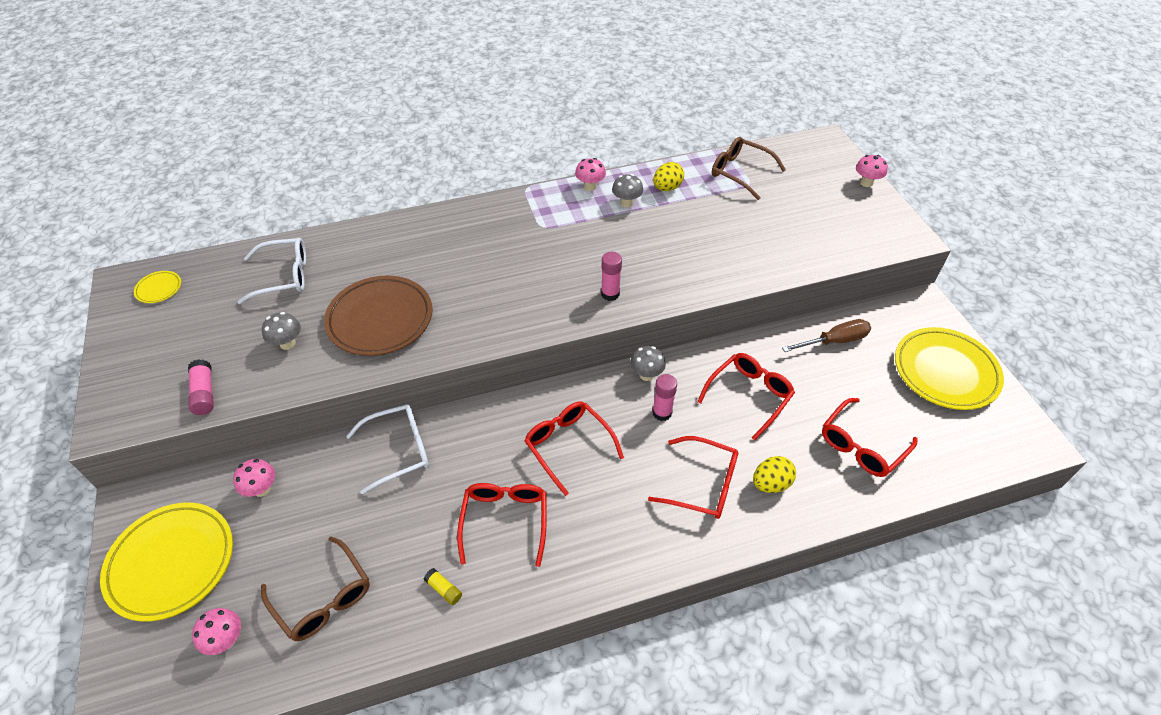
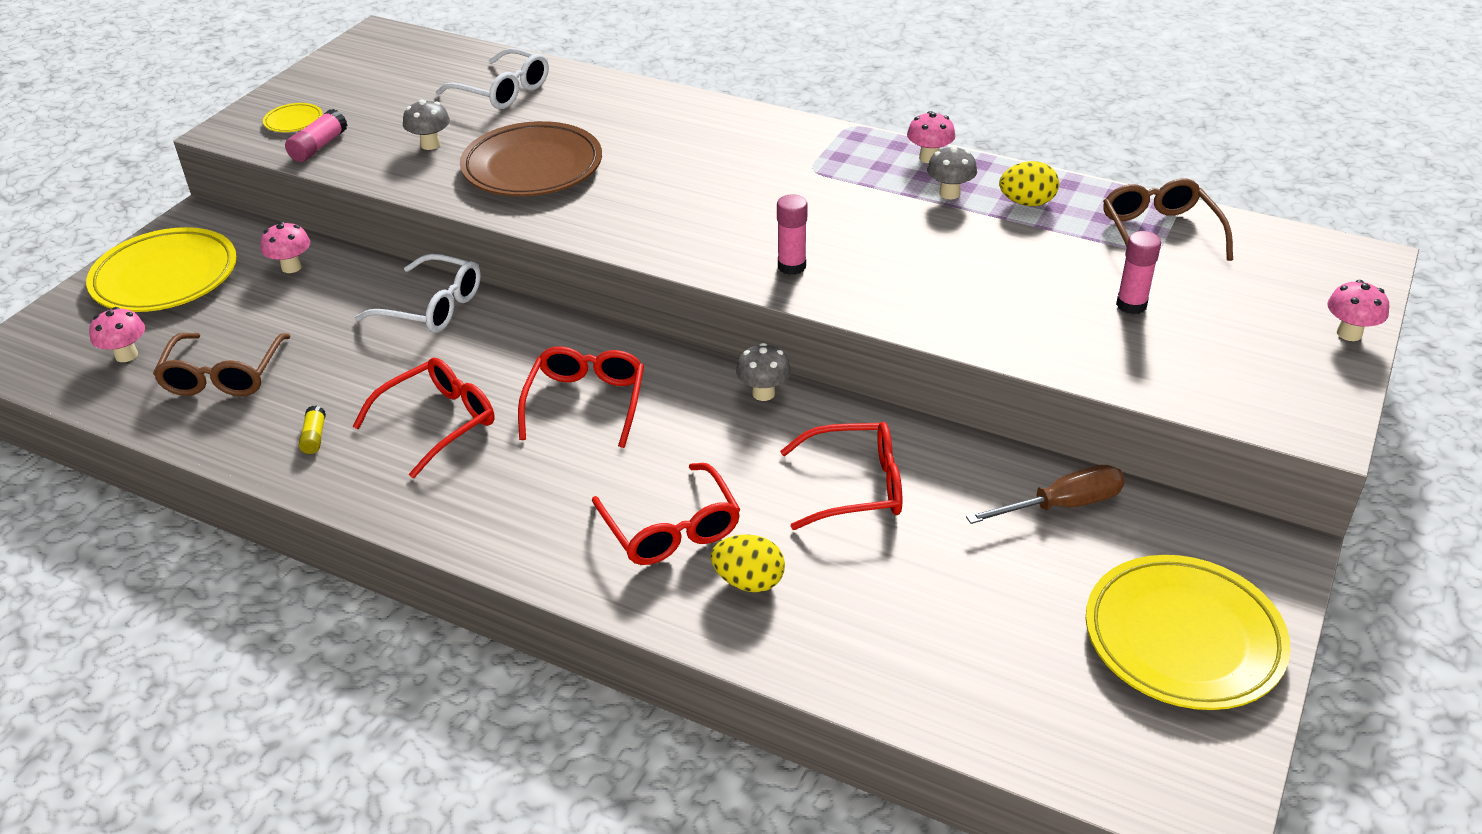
camera: 45 degrees right, 10 degrees down
(159, 289) = (395, 52): yellow plate -> yellow plate (293, 121)
(662, 413) = (727, 437): pink glue stick -> pink glue stick (1131, 305)
(834, 341) = (1062, 505): brown screwdriver -> brown screwdriver turned 45 degrees counterclockwise
(862, 445) = (924, 627): red glasses -> none

